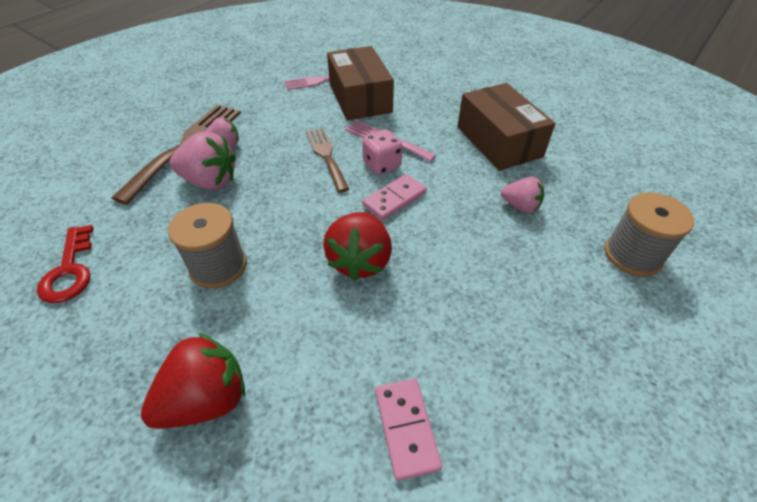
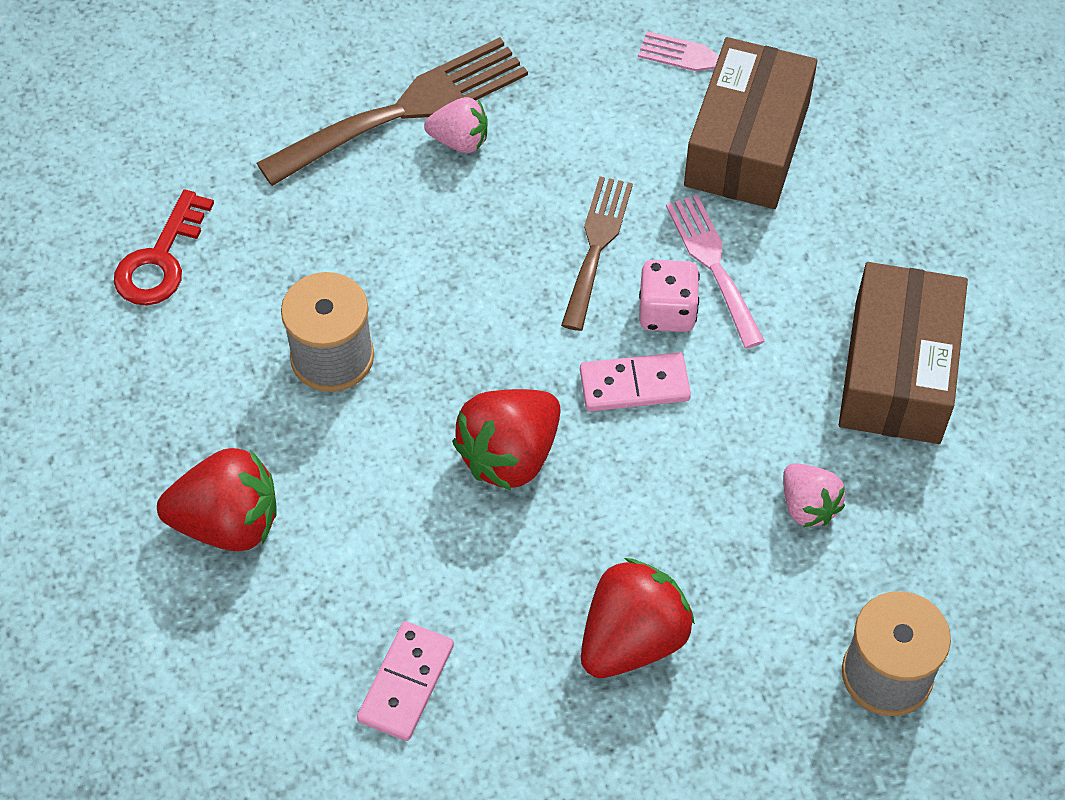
camera: 35 degrees right, 10 degrees up
(210, 181) = (400, 202): pink strawberry -> none
(507, 313) = (632, 639): none -> red strawberry

